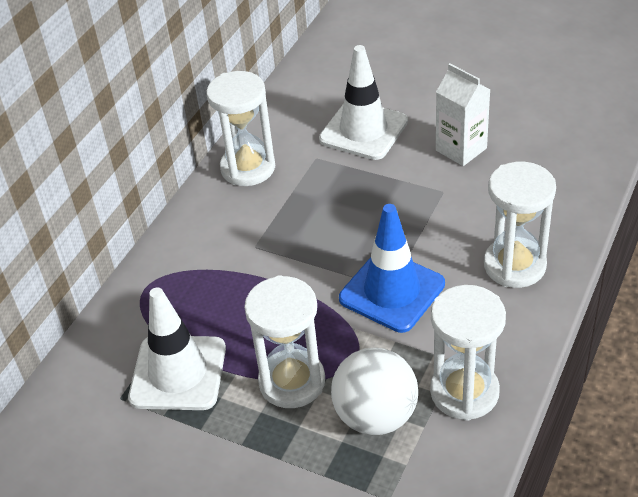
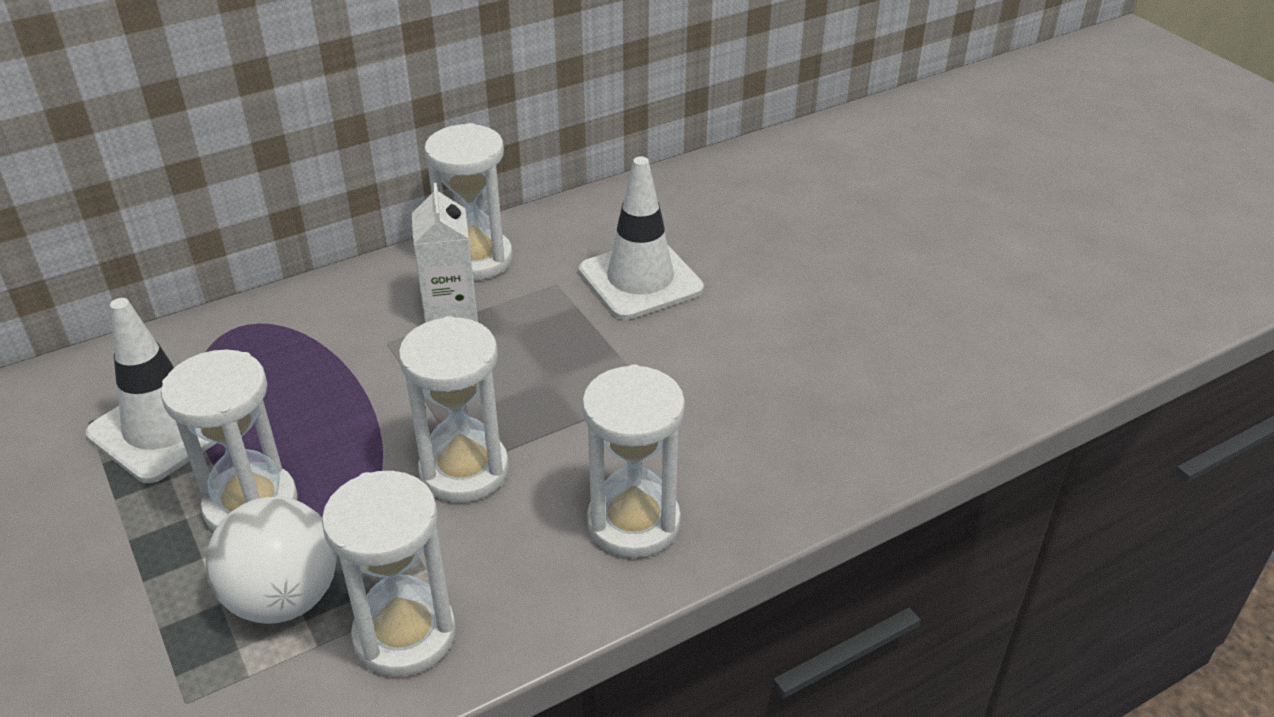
camera: 30 degrees right, 5 degrees down
(392, 291) = (464, 470): blue traffic cone -> white hourglass
(461, 149) = (726, 355): white carton -> white carton (450, 310)

